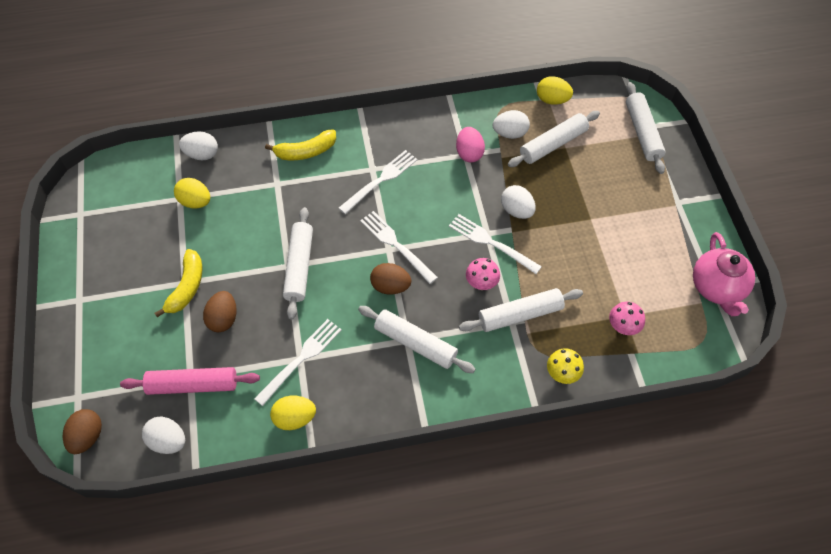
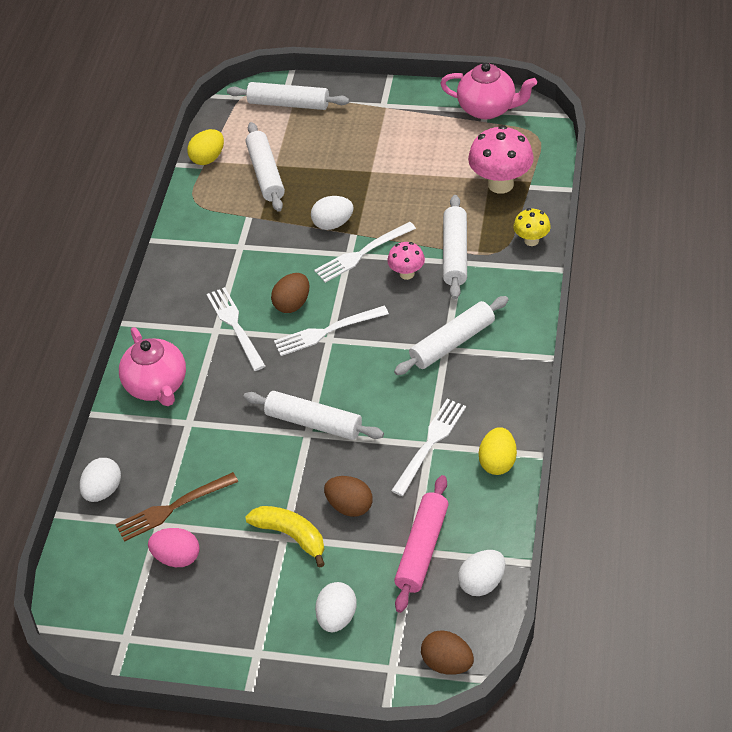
camera: 65 degrees left, 10 degrees down
(195, 202) = (172, 508): yellow egg -> brown fork
(301, 359) = (430, 443): white fork -> white fork turned 60 degrees clockwise
(306, 152) = (157, 386): yellow banana -> pink teapot
(390, 286) = (376, 348): brown egg -> brown egg (292, 304)
(469, 153) = (240, 242): pink egg -> pink egg (177, 557)
(510, 133) = (232, 203): white egg -> white egg (337, 617)
(622, 327) = (500, 184): pink mushroom -> pink mushroom, size x1.81

